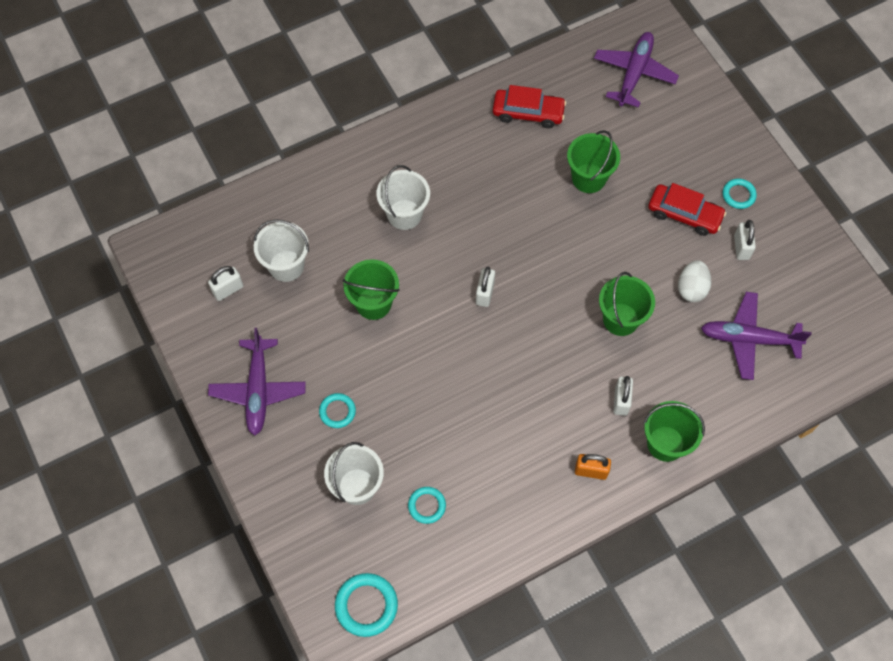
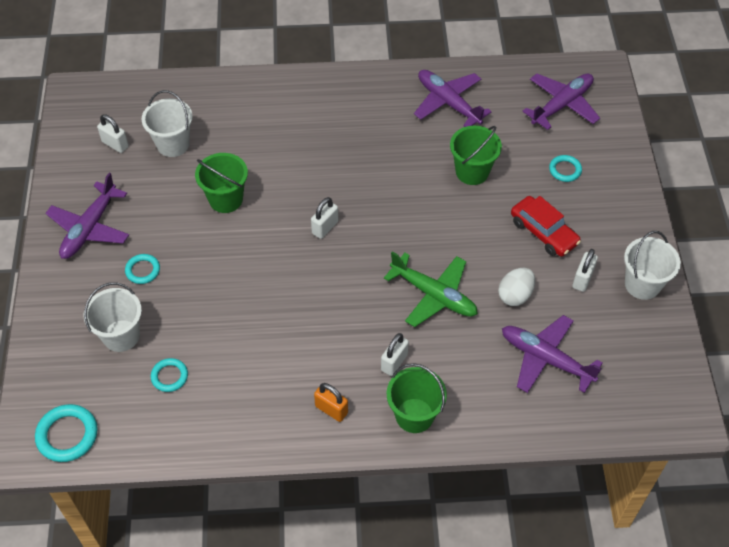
camera: 25 degrees right, 10 degrees down
(228, 290) = (115, 144): white padlock -> white padlock turned 45 degrees clockwise
(404, 214) = (294, 142): white bucket -> white bucket (642, 284)
(528, 113) = (448, 103): red car -> purple plane
(621, 319) = (434, 295): green bucket -> green plane
(738, 195) = (604, 235): turquoise ring -> turquoise ring (565, 170)

